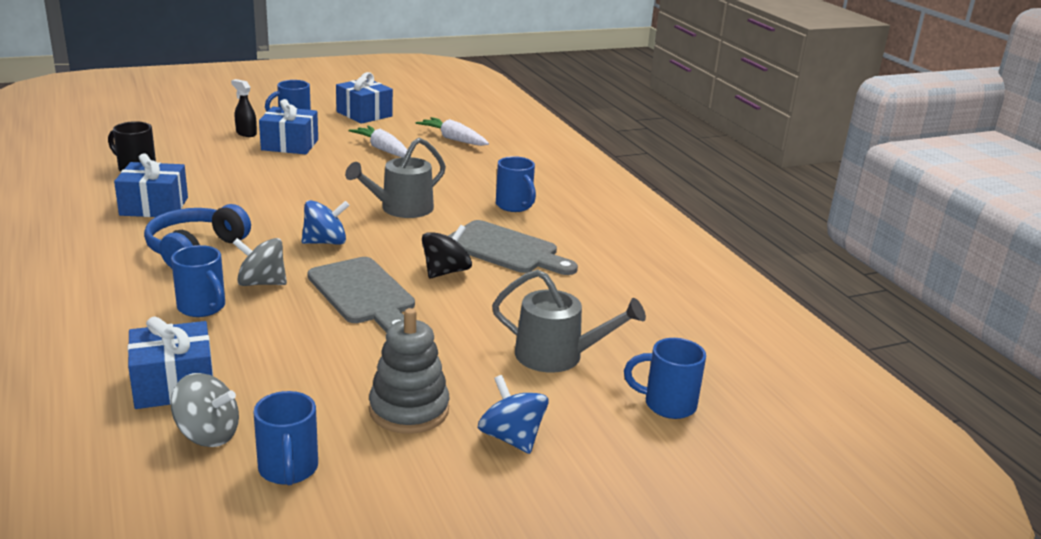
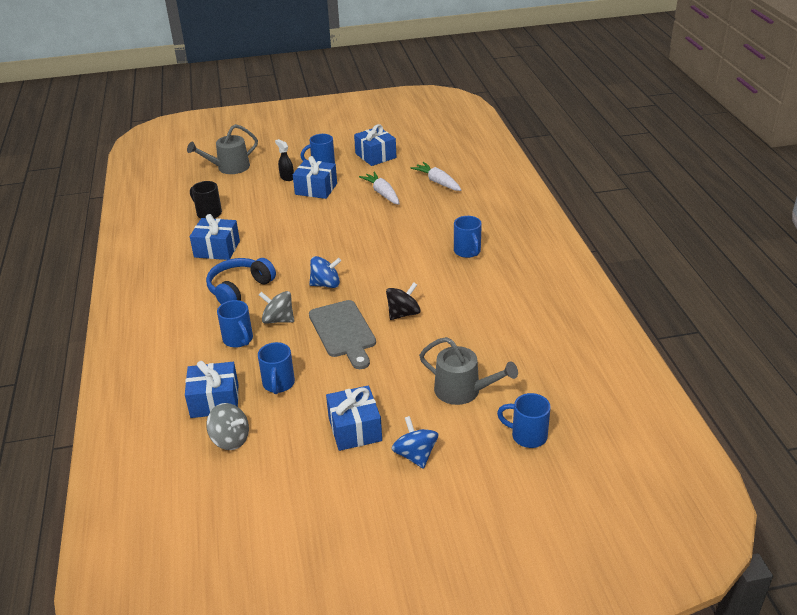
camera: 15 degrees right, 10 degrees up
(288, 470) = (274, 469): blue mug -> blue mug (278, 384)
(401, 209) = (384, 253): grey watering can -> grey watering can (229, 167)
(409, 410) = (355, 429): grey stacking toy -> blue gift
(505, 249) = (450, 294): grey cutting board -> none

